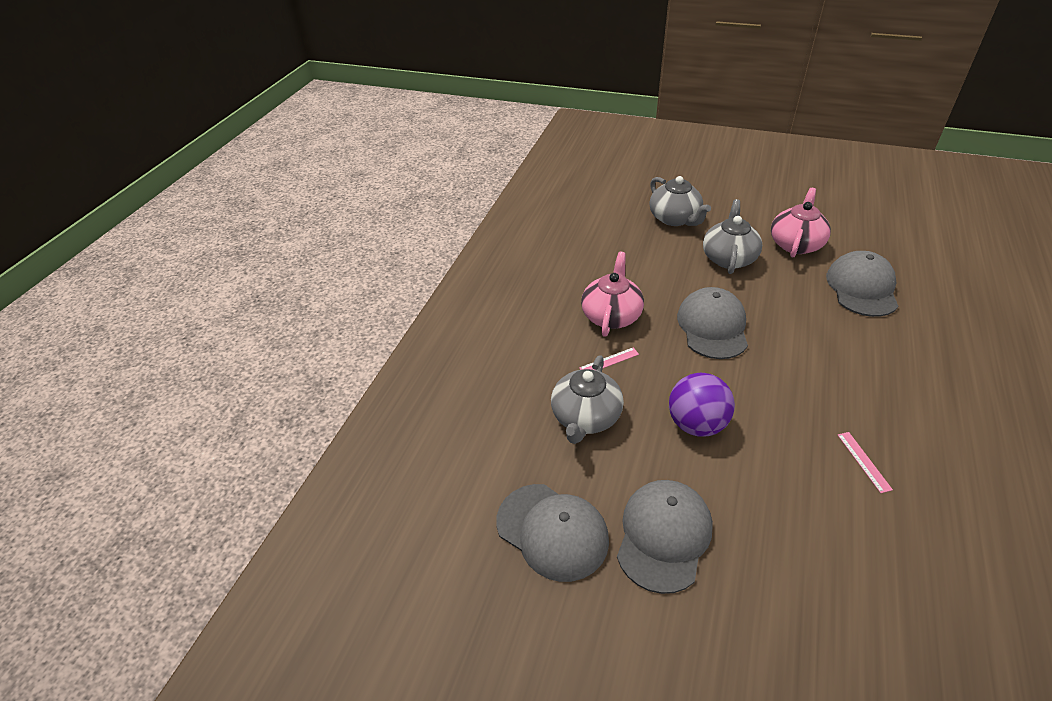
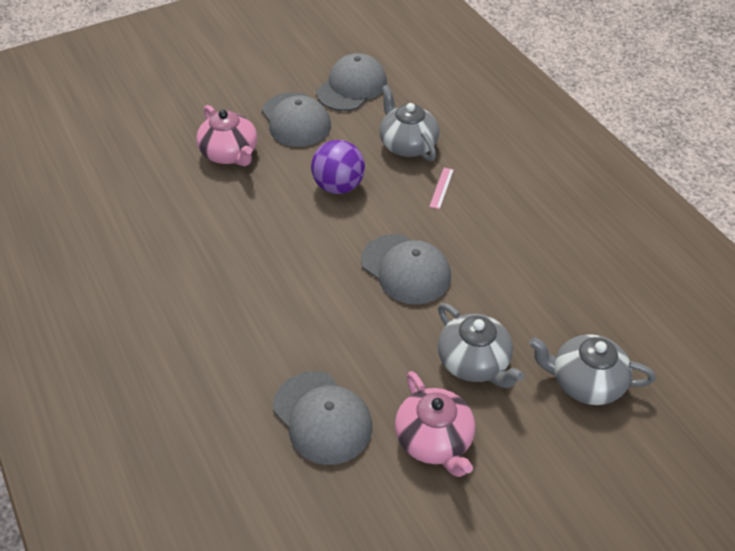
camera: 130 degrees right, 5 degrees up
(552, 531) = (352, 87): grey cap -> grey cap turned 135 degrees clockwise
(611, 315) = (488, 223): pink teapot -> pink teapot (230, 154)
(864, 461) = (215, 234): pink ruler -> none

